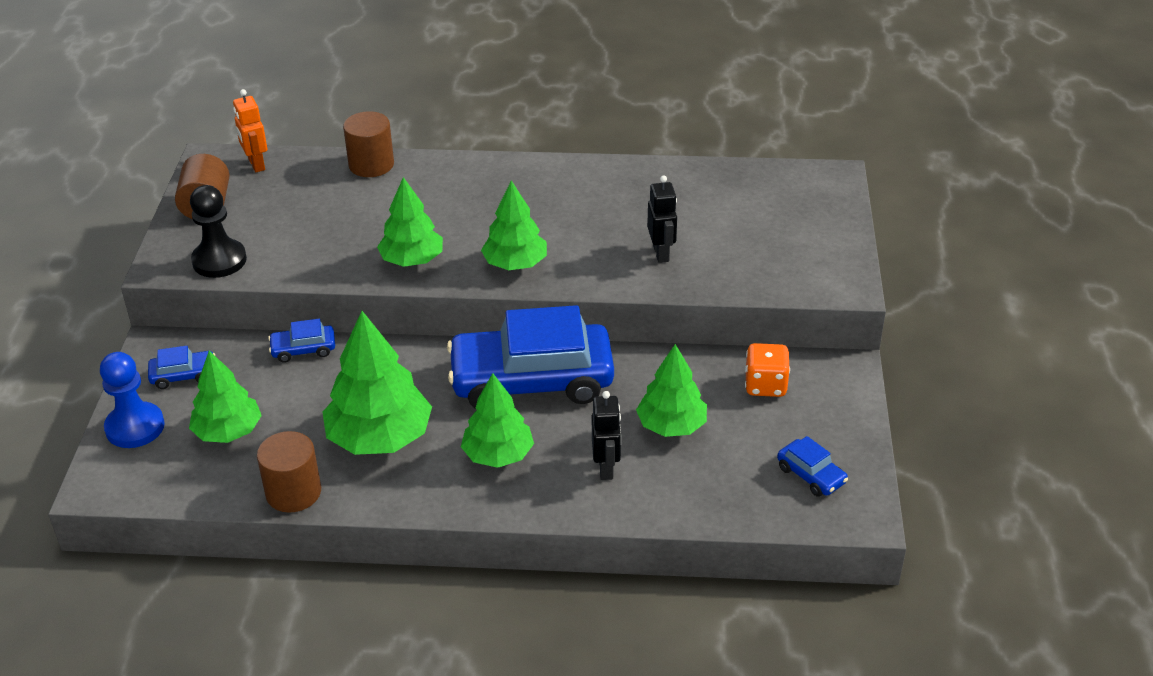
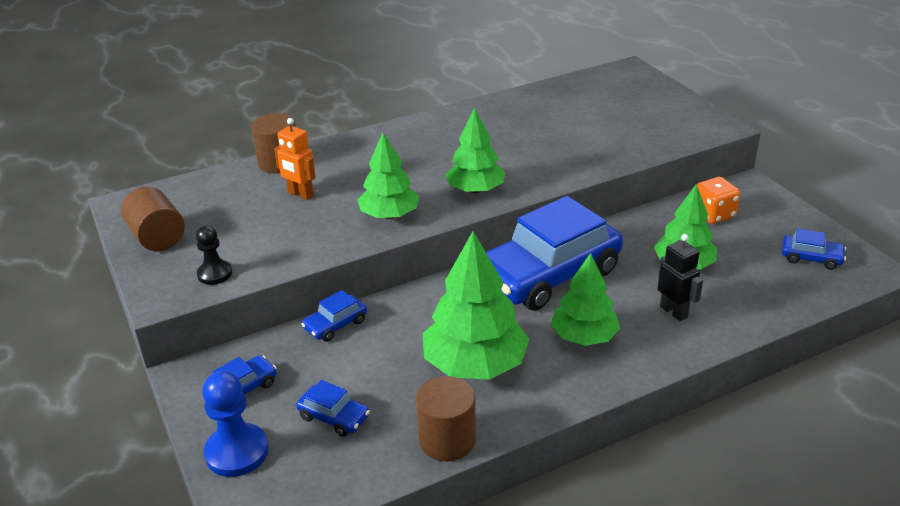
camera: 30 degrees left, 5 degrees down
(219, 260) = (215, 274): black pawn -> black pawn, size x0.63
(228, 432) = (334, 417): green tree -> blue car
(256, 165) = (173, 194): orange robot -> orange robot (300, 194)
(661, 253) = (574, 148): black robot -> none

